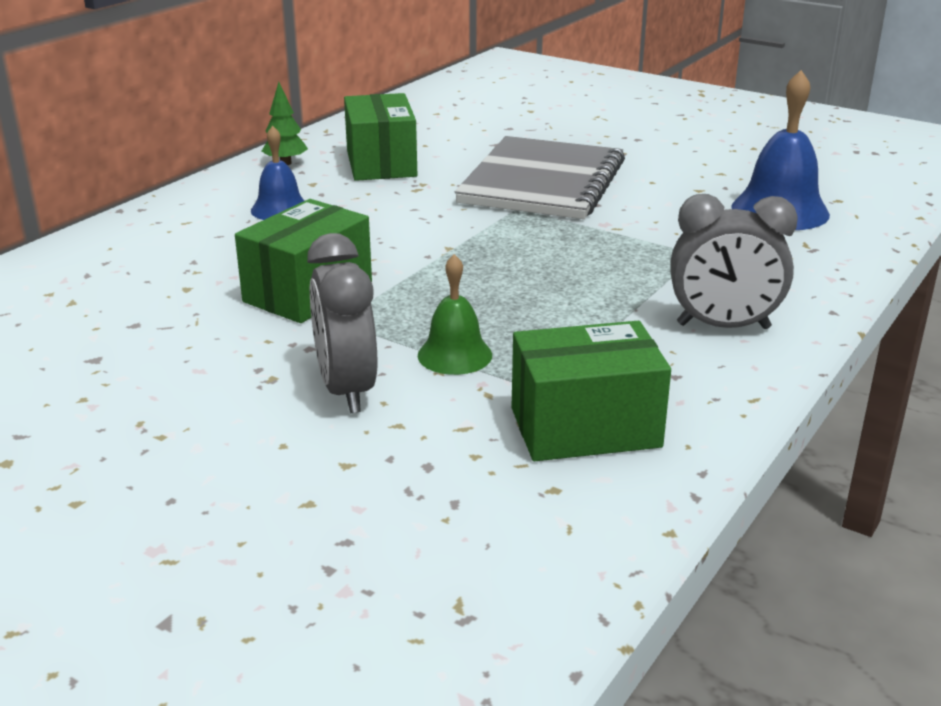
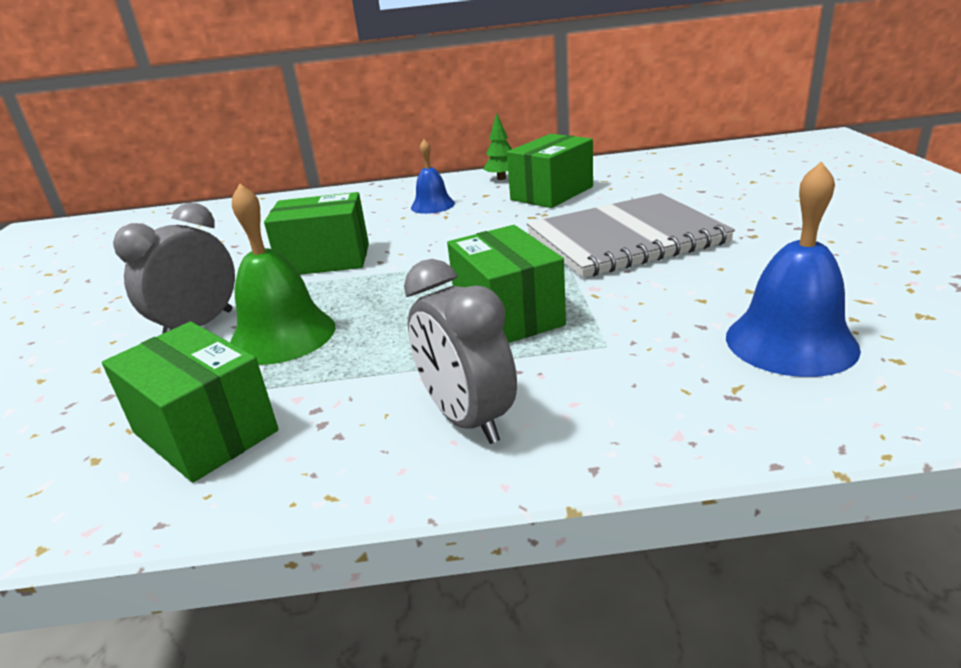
camera: 55 degrees right, 0 degrees up
(454, 355) = (282, 335): green bell -> green bell, size x1.63
(592, 263) = (508, 314): none -> green box

